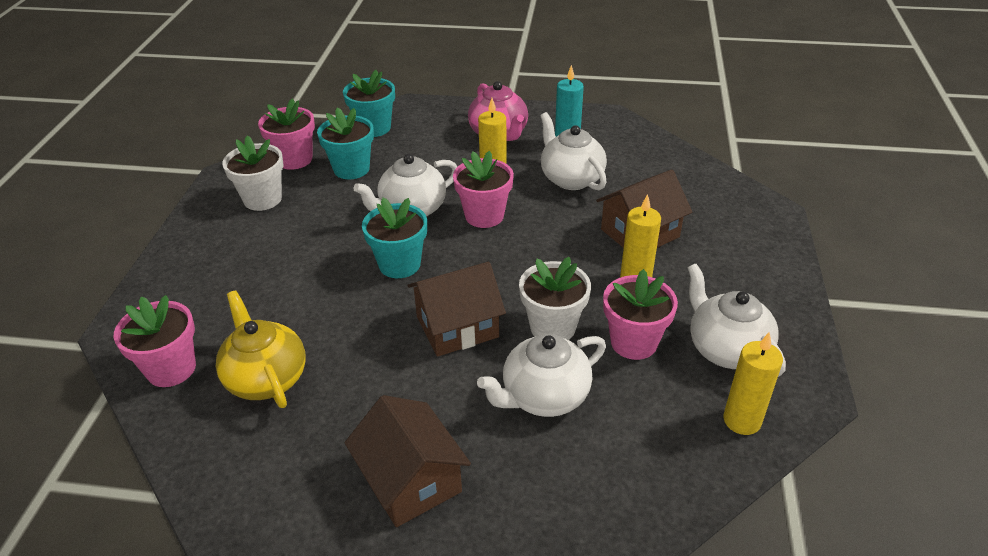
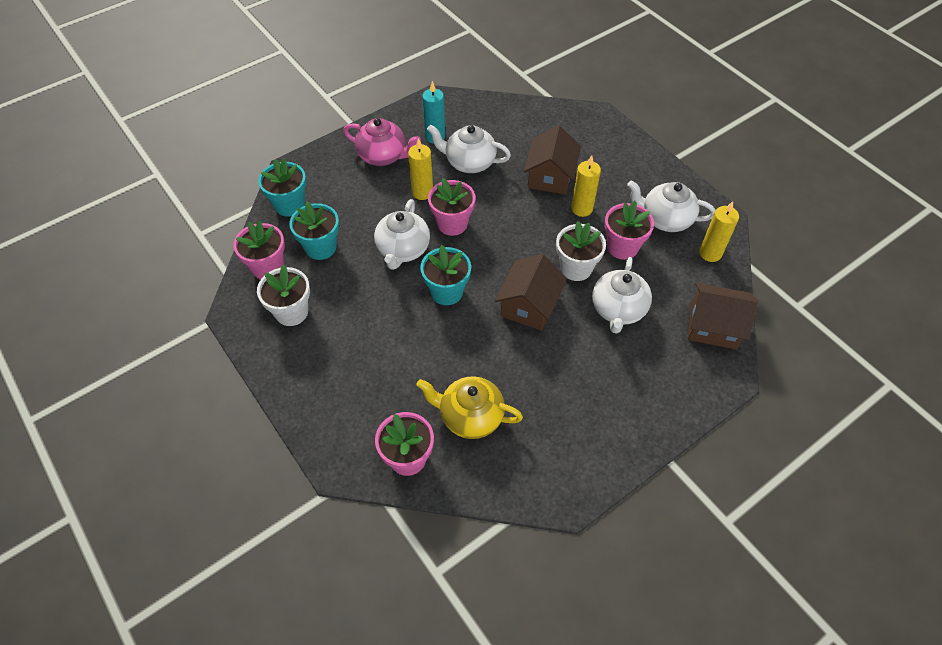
camera: 45 degrees left, 15 degrees up
(411, 480) = (614, 403): brown house -> brown house (713, 326)

